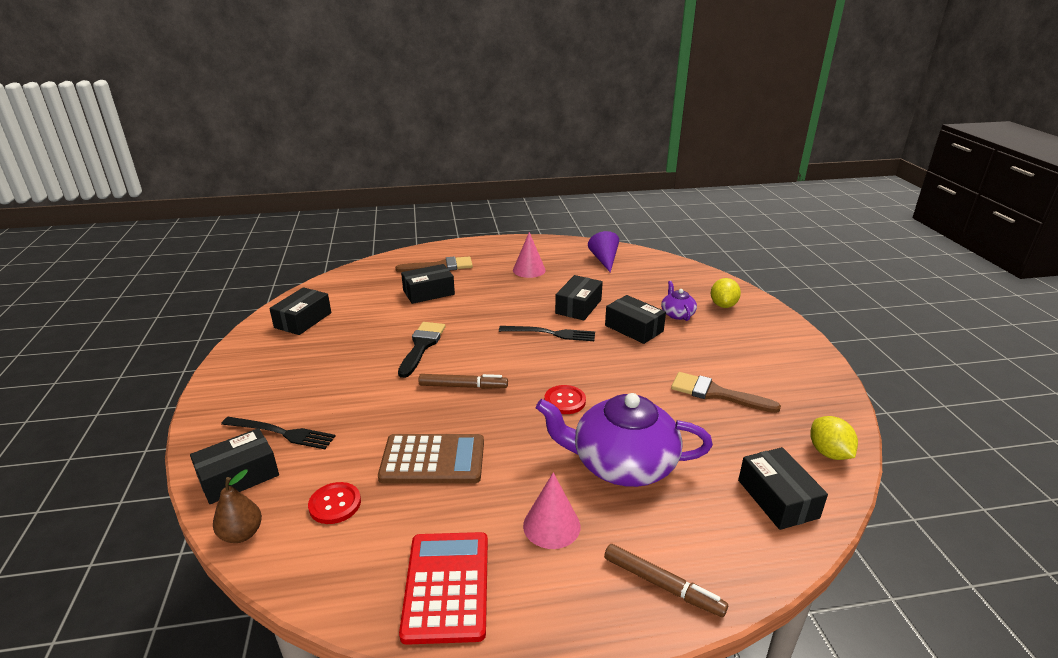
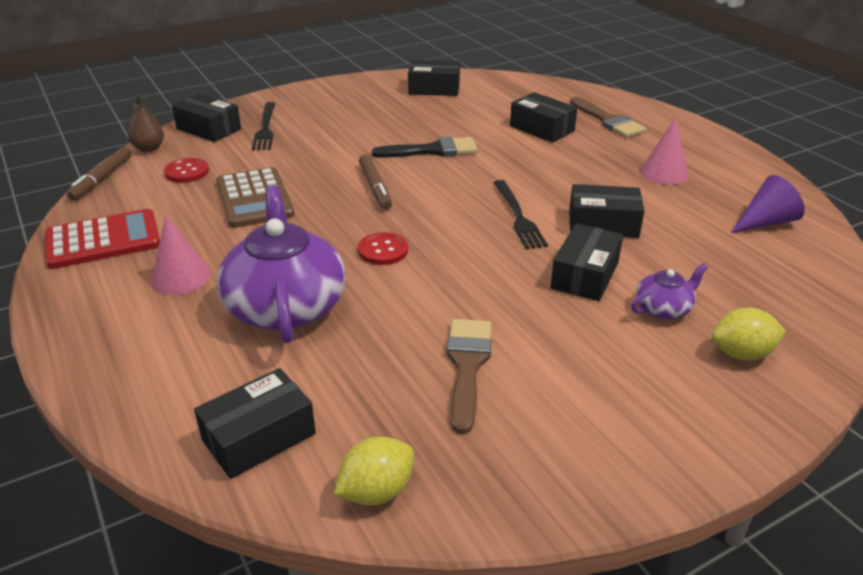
camera: 70 degrees right, 5 degrees up
(662, 585) = (109, 355): brown marker -> brown marker (102, 179)

